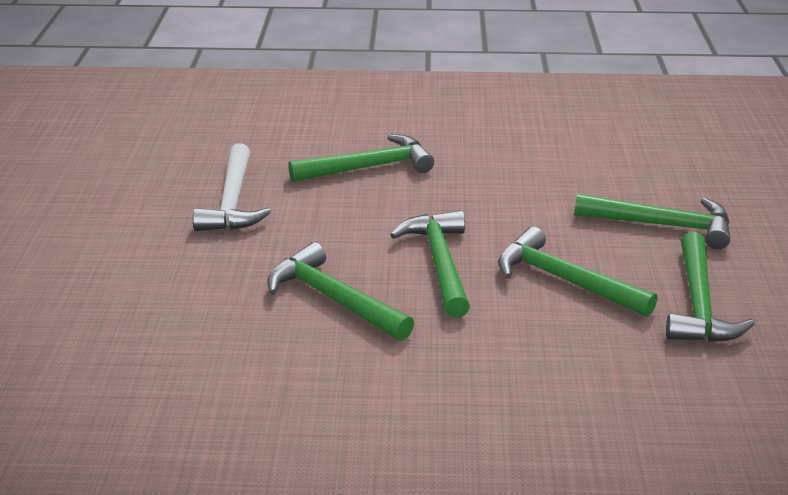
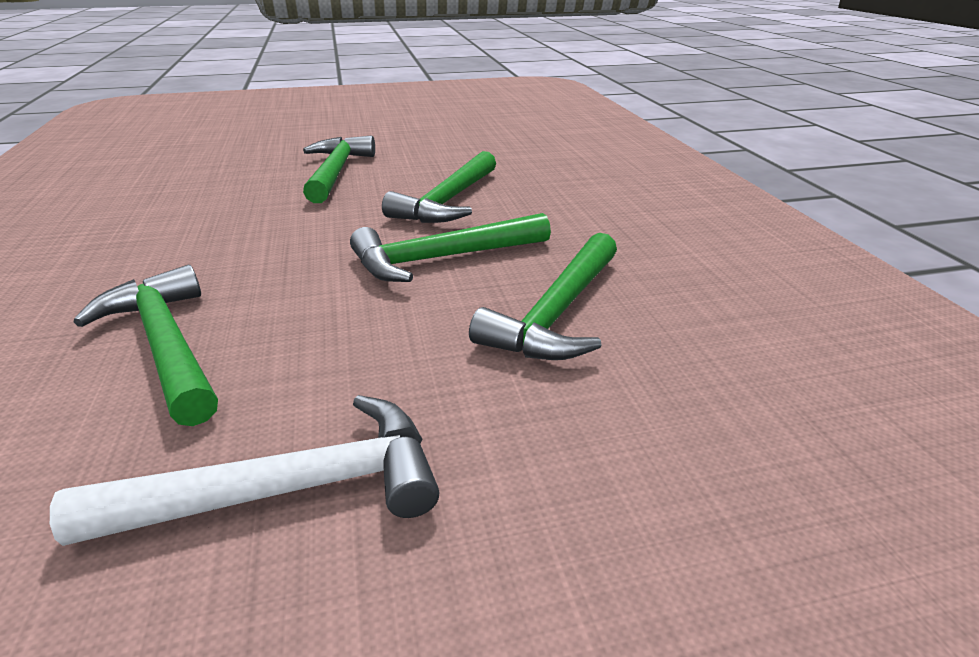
camera: 105 degrees left, 0 degrees up
(698, 304) = (459, 160): green hammer -> none

